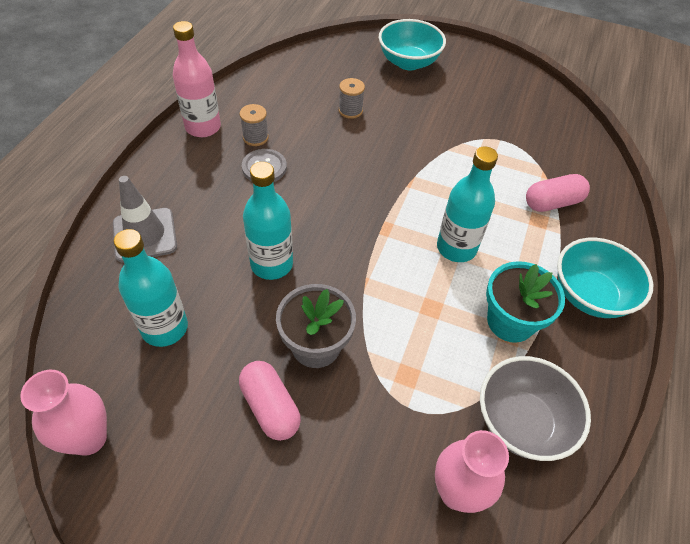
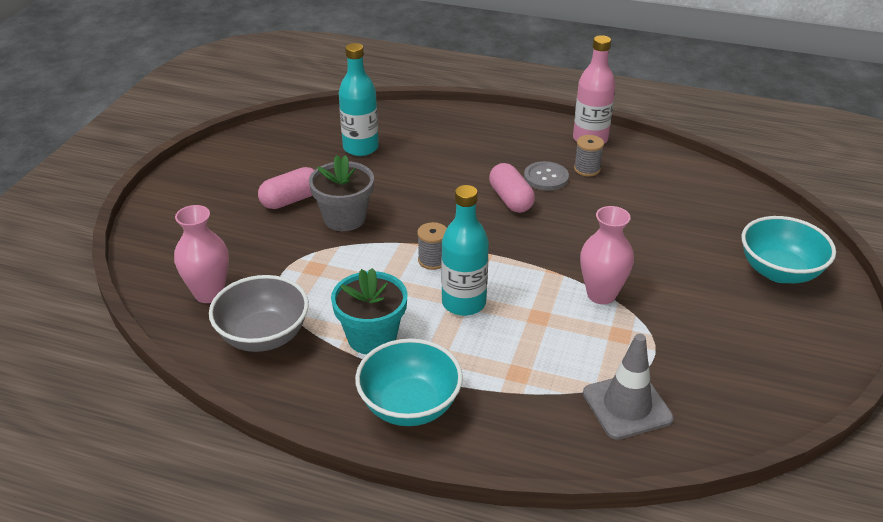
camera: 90 degrees right, 15 degrees down
(89, 438) = (275, 132): pink vase -> pink vase (601, 294)
(145, 235) = (450, 128): grey traffic cone -> grey traffic cone (627, 406)
(271, 264) = (427, 190): turquoise bottle -> none
(350, 110) = (657, 227): grey spool -> grey spool (433, 260)
(552, 203) = (551, 389): pink capsule -> pink capsule (510, 199)

